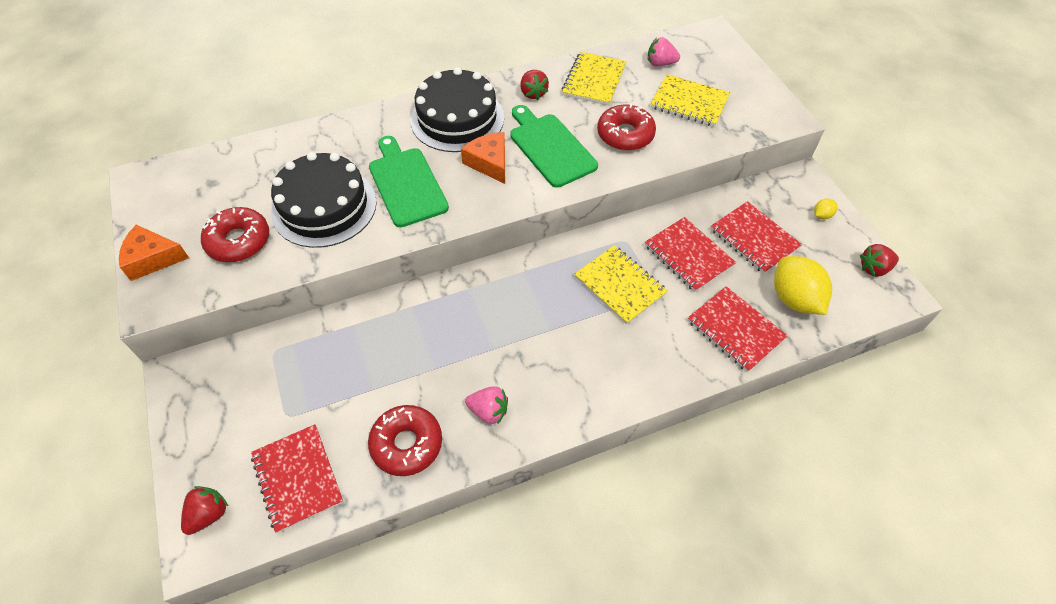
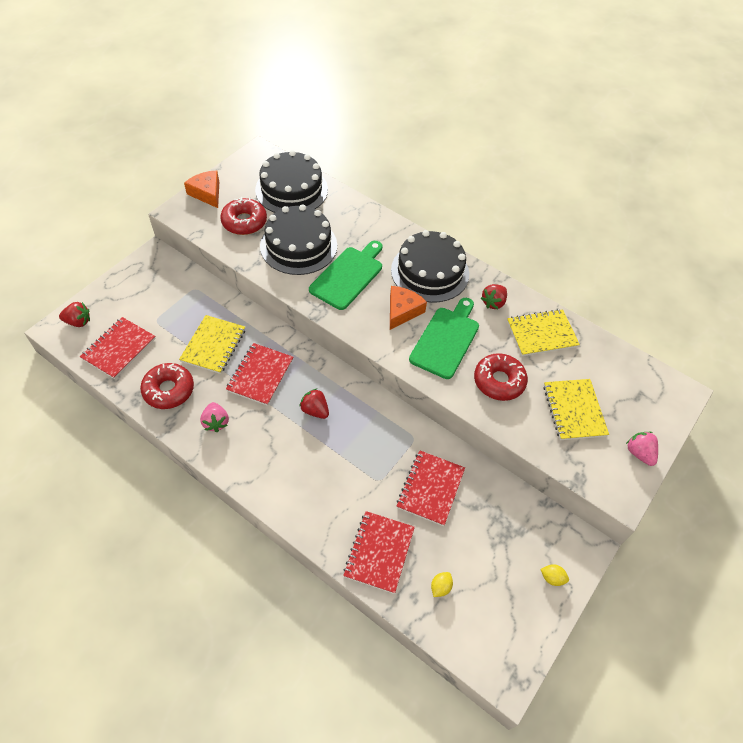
camera: 55 degrees right, 0 degrees up
(233, 175) = (291, 189): none -> black cake
(620, 286) = (369, 453): yellow notebook -> yellow notebook (213, 345)
(660, 63) = (603, 370): pink strawberry -> pink strawberry (639, 453)
(754, 239) = (483, 531): red notebook -> red notebook (260, 375)
(794, 299) = (440, 587): yellow lemon -> yellow lemon, size x0.44
(874, 268) = (521, 645): red strawberry -> red strawberry (315, 410)

